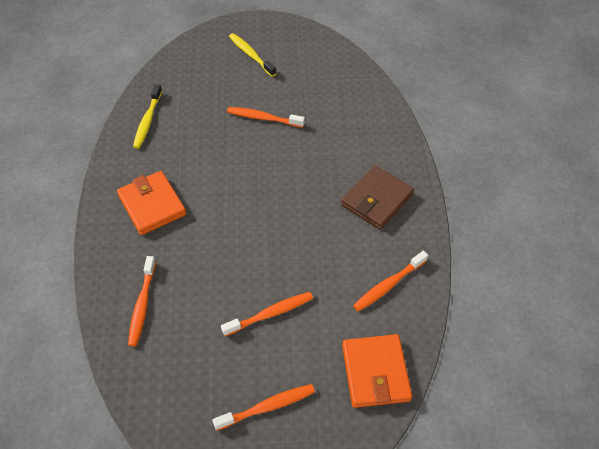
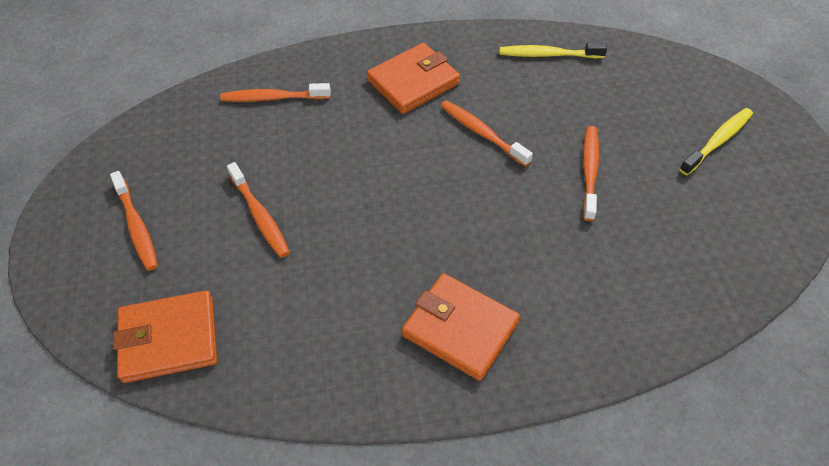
camera: 85 degrees right, 0 degrees up
(377, 200) = (460, 328): brown wallet -> orange wallet
(388, 285) = (305, 350): orange toothbrush -> orange toothbrush (482, 133)

